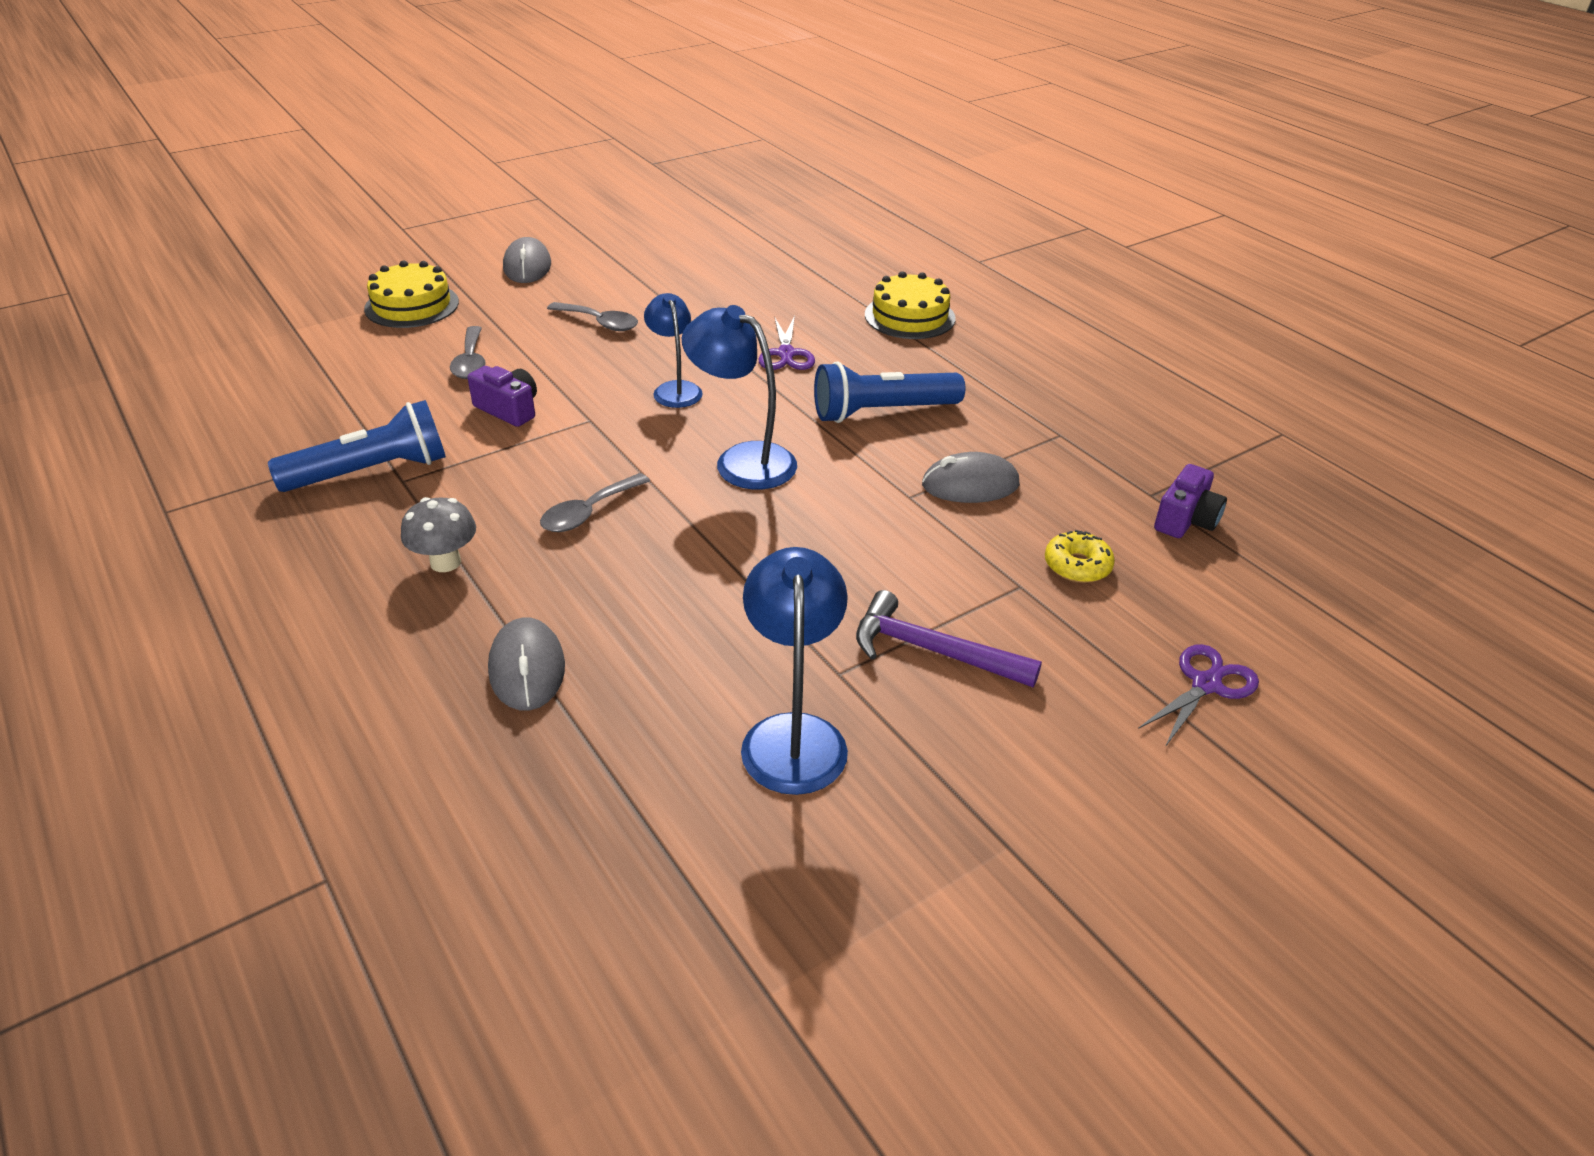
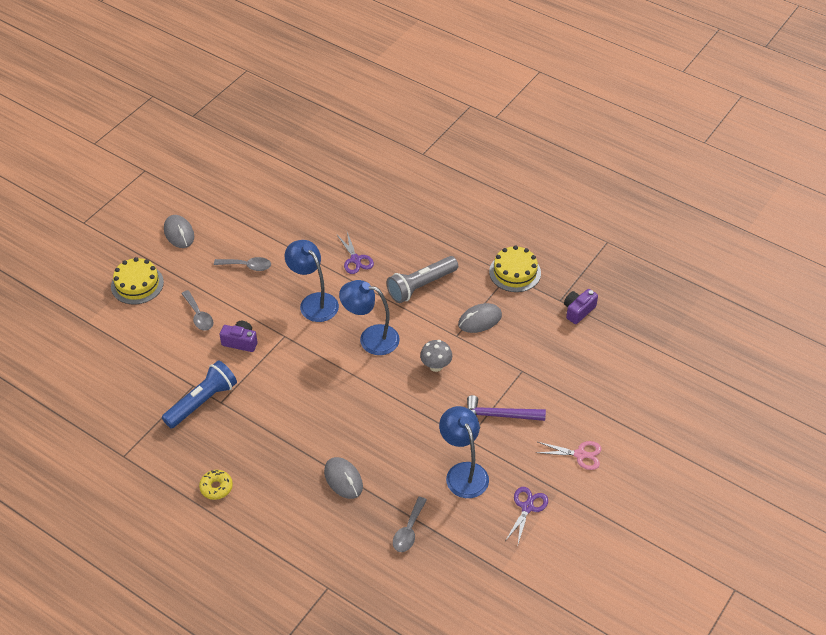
camera: 20 degrees left, 10 degrees up
(445, 562) = (273, 440): grey mushroom -> grey mushroom (436, 366)
(588, 512) = (319, 392): grey spoon -> grey spoon (408, 531)
(675, 389) = (314, 302): blue lamp -> blue lamp, size x1.51
(882, 412) = (421, 286): blue flashlight -> grey flashlight
(909, 316) = (405, 211): yellow cake -> yellow cake (515, 272)
(1077, 566) = (541, 352): yellow donut -> yellow donut (216, 487)
(1094, 783) = (580, 454): none -> pink scissors
(1185, 520) = (578, 311): purple camera -> purple camera turned 150 degrees counterclockwise
(1206, 684) = (608, 396): purple scissors -> purple scissors (527, 507)

